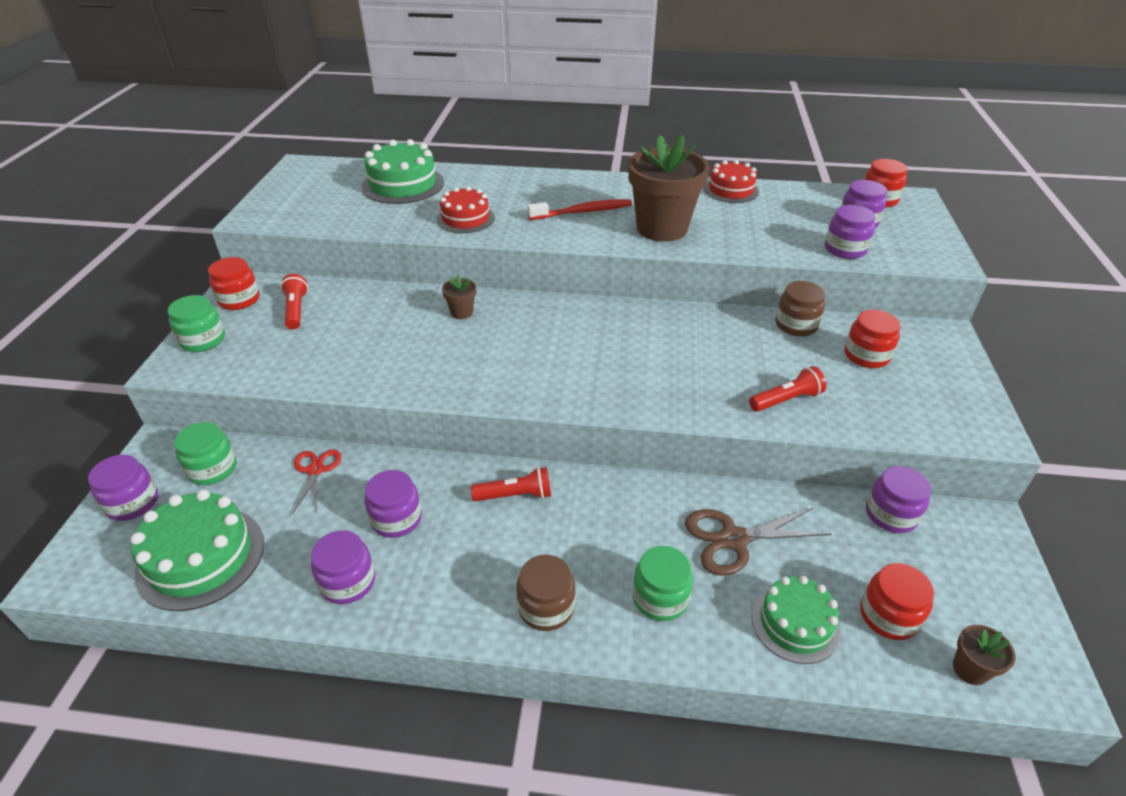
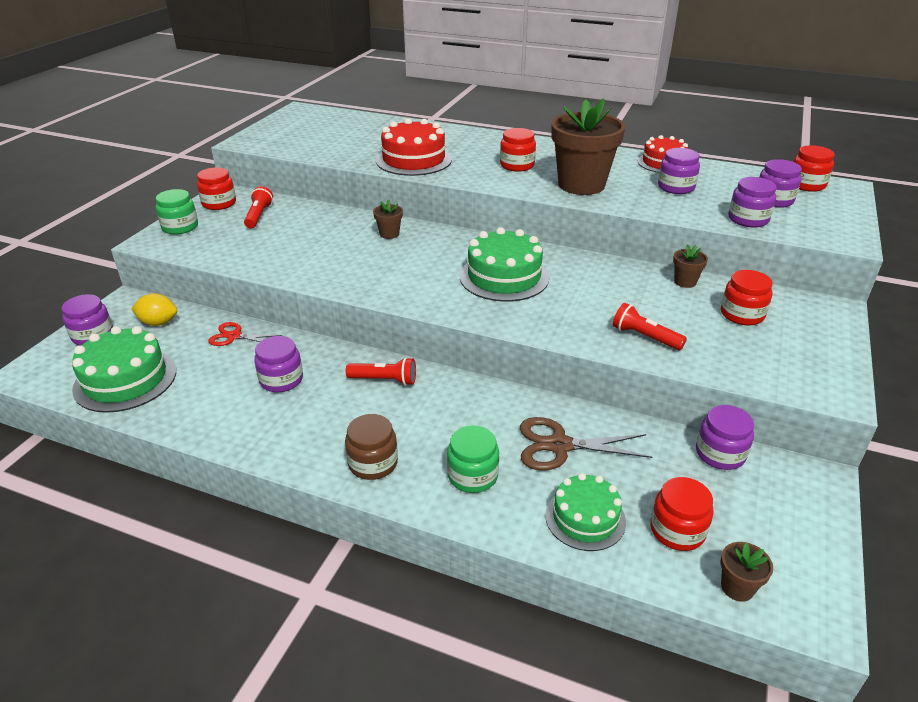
camera: 15 degrees right, 5 degrees down
(212, 469) = (158, 323): green jar -> yellow lemon
(315, 470) = (234, 336): red scissors -> red scissors turned 90 degrees counterclockwise
(348, 582) = (225, 416): purple jar -> purple jar (676, 187)
(403, 184) = (375, 131): green cake -> green cake (504, 277)
(465, 218) = (414, 160): red cake -> red cake, size x1.52
(582, 212) = (517, 165): red toothbrush -> red jar
(786, 400) = (645, 337): red flashlight -> red flashlight turned 135 degrees counterclockwise
(796, 325) = (685, 282): brown jar -> brown flower pot

